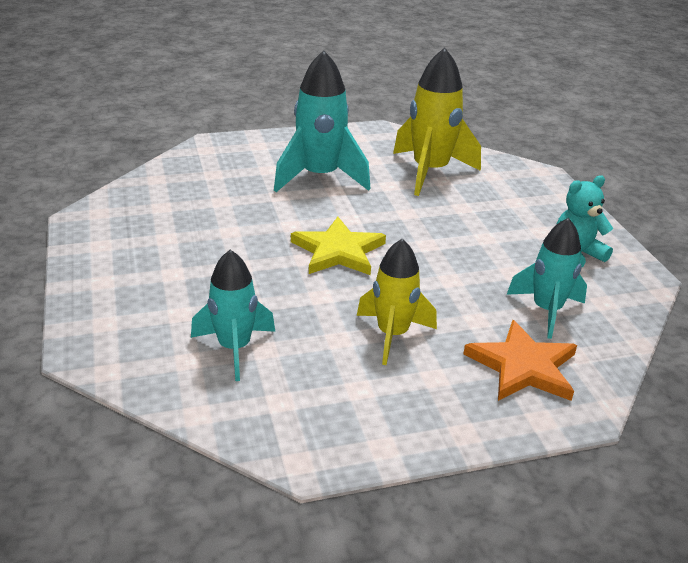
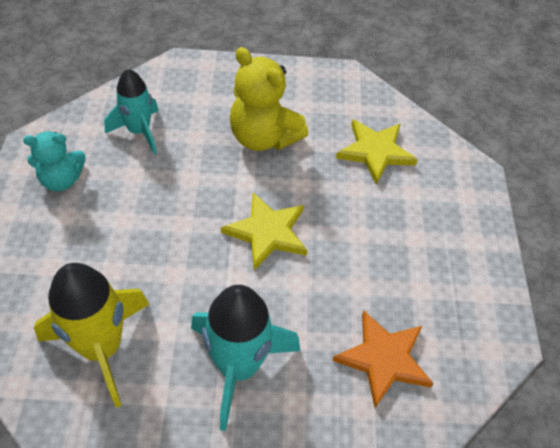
camera: 165 degrees left, 20 degrees up
(234, 348) = (375, 152): turquoise rocket -> yellow star
(392, 335) = (263, 137): yellow rocket -> yellow teddy bear
(523, 366) = (192, 95): orange star -> orange star (383, 359)

